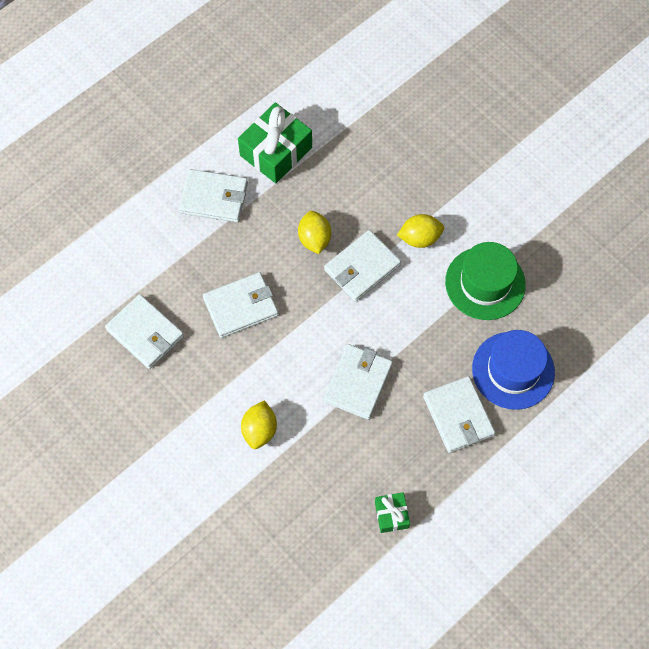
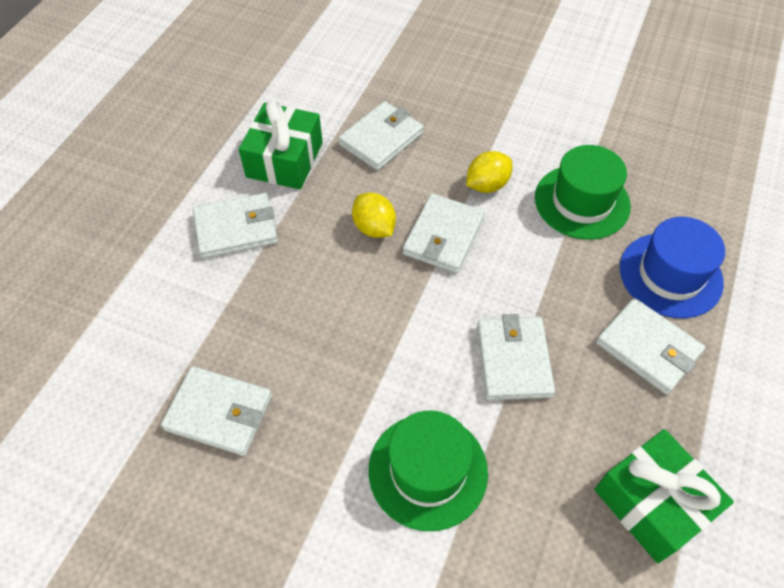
camera: 25 degrees left, 10 degrees down
(241, 306) = (326, 332): white wallet -> white wallet (381, 139)
(259, 430) = (428, 470): yellow lemon -> green hat
(391, 515) = (652, 503): green gift -> green gift, size x1.93

